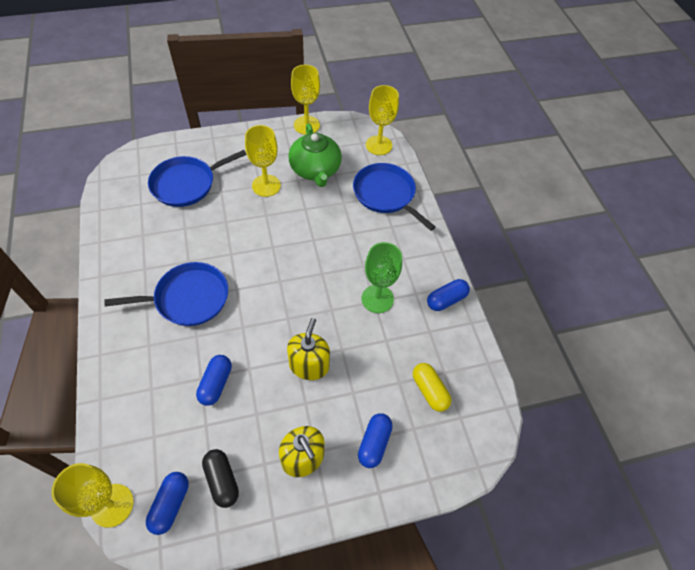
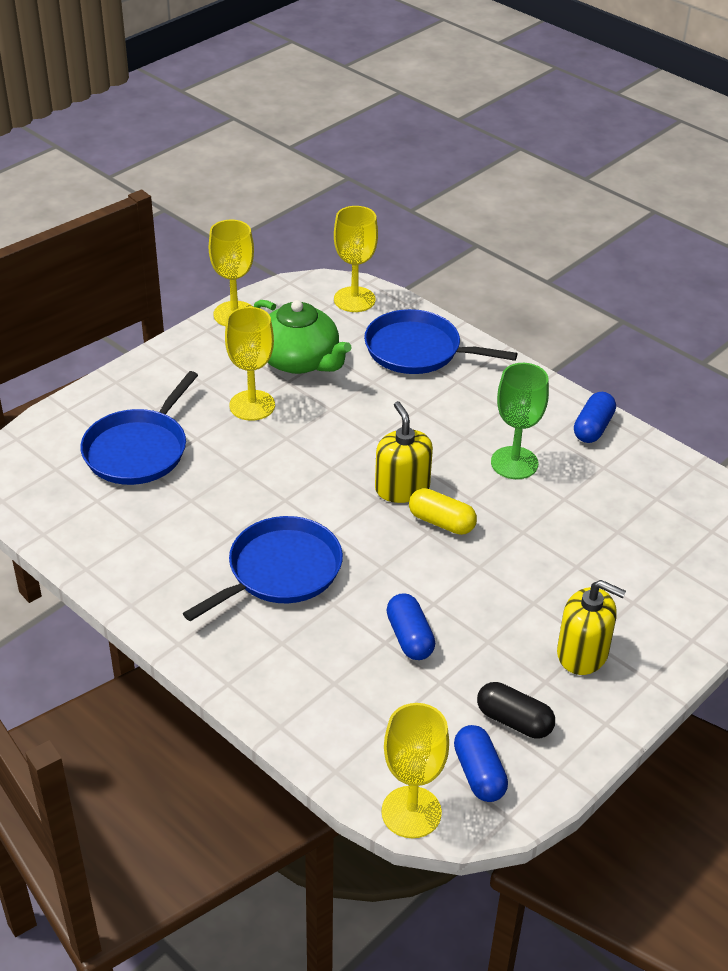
camera: 30 degrees left, 15 degrees down
(309, 365) = (501, 565): yellow soap dispenser -> yellow soap dispenser (402, 488)
(374, 443) = (645, 600): blue capsule -> none
(429, 390) = (657, 523): yellow capsule -> yellow capsule (441, 522)

